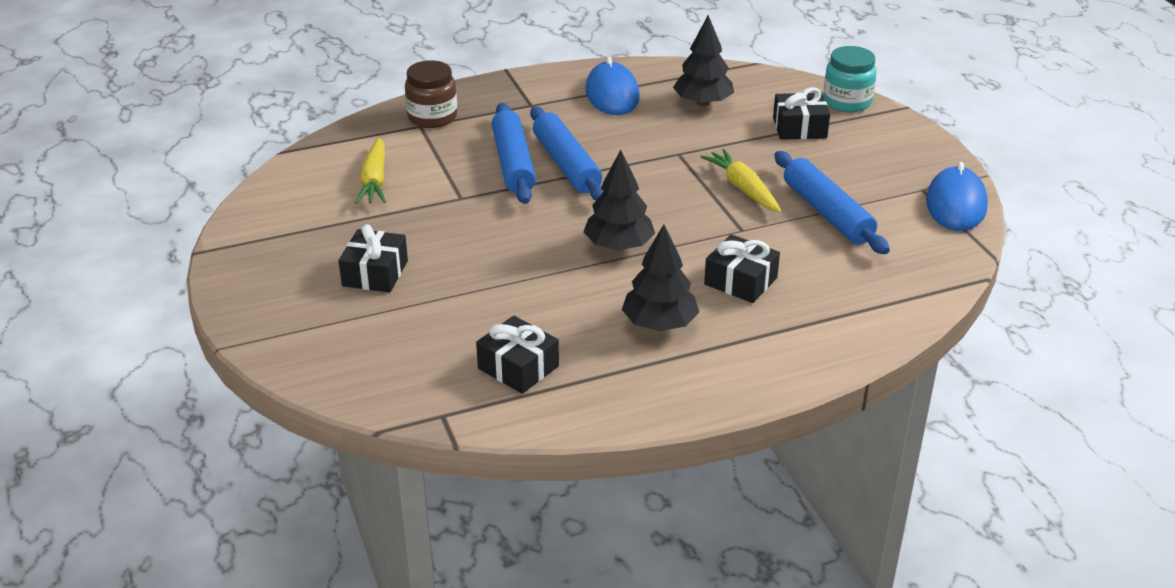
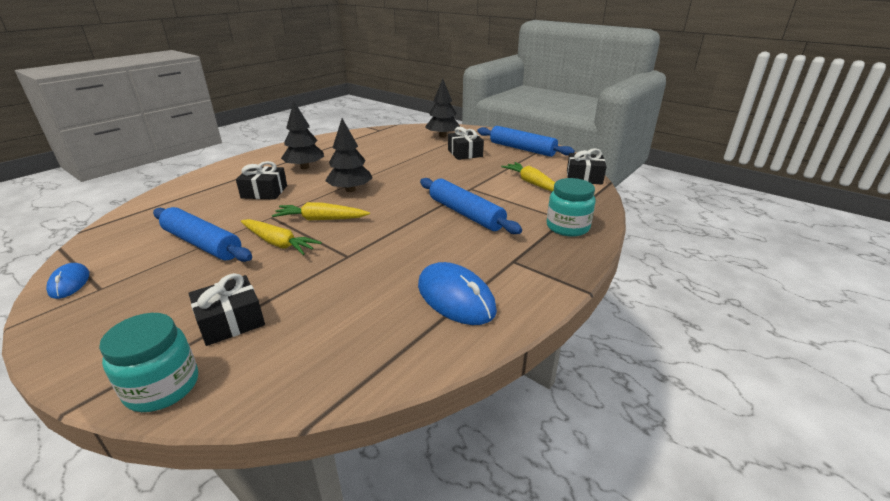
camera: 150 degrees right, 5 degrees down
(432, 117) = (567, 227): brown jar -> turquoise jar
(518, 367) = (362, 144): black gift -> black gift (584, 177)
(567, 164) = (428, 223): blue rolling pin -> blue rolling pin (522, 149)
(683, 207) = (321, 219): none -> yellow carrot
(703, 103) = (353, 319): black tree -> black tree (442, 136)
(956, 204) = (69, 283): blue mouse -> blue mouse, size x0.57

